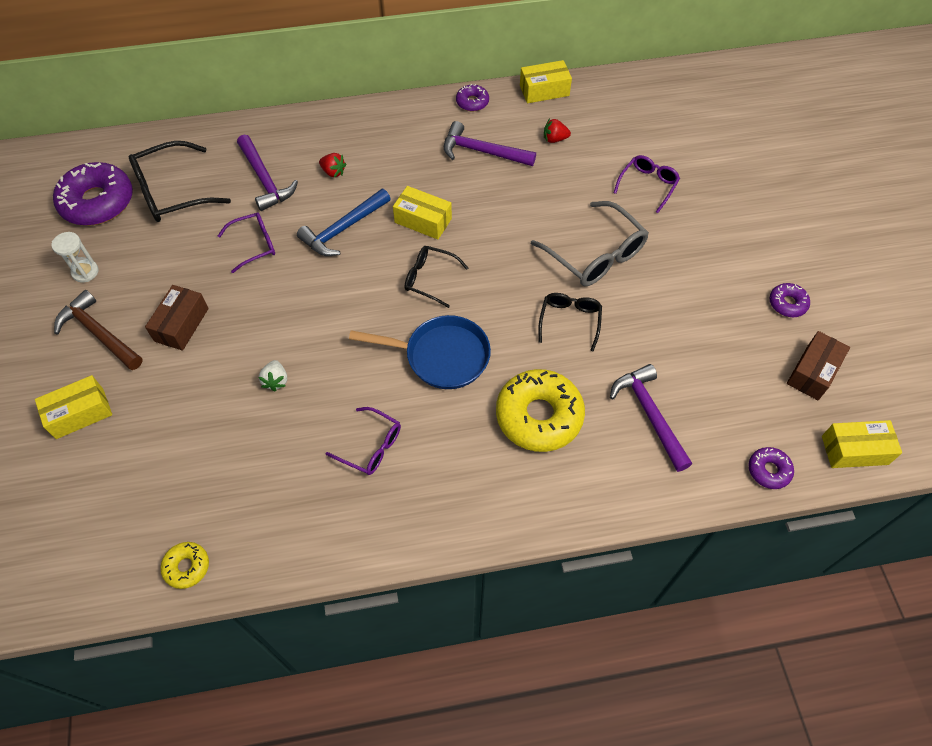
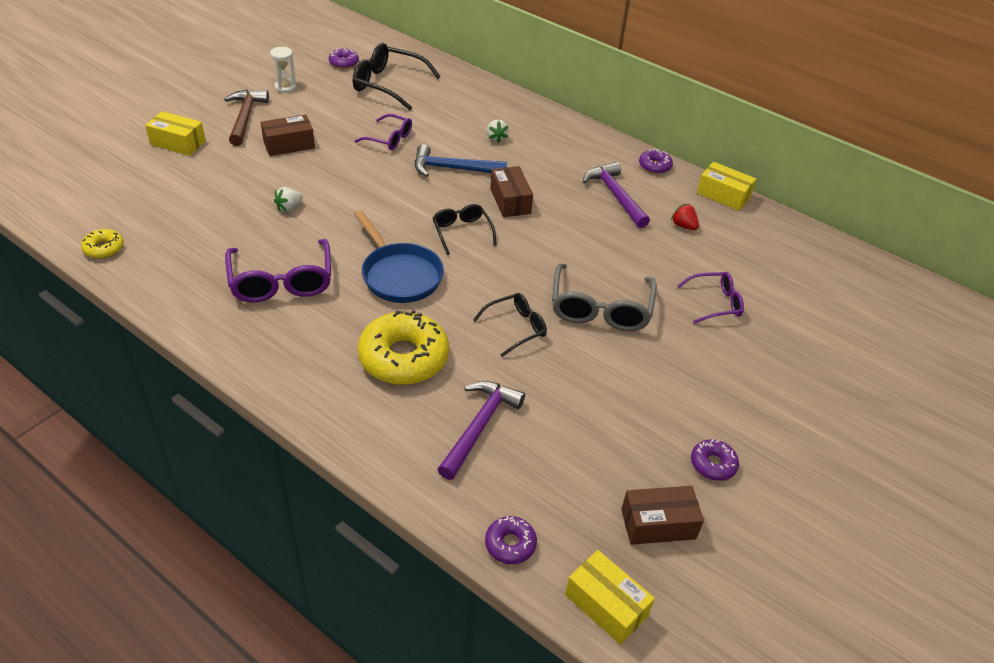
camera: 45 degrees right, 15 degrees down
(97, 202) = (344, 63): purple donut -> purple donut, size x0.48
(265, 180) = (449, 114): purple hammer -> none
(333, 172) = (496, 138): red strawberry -> white strawberry
(371, 446) = (281, 281): purple glasses -> purple glasses, size x1.66
(423, 221) = (510, 201): yellow box -> brown box

